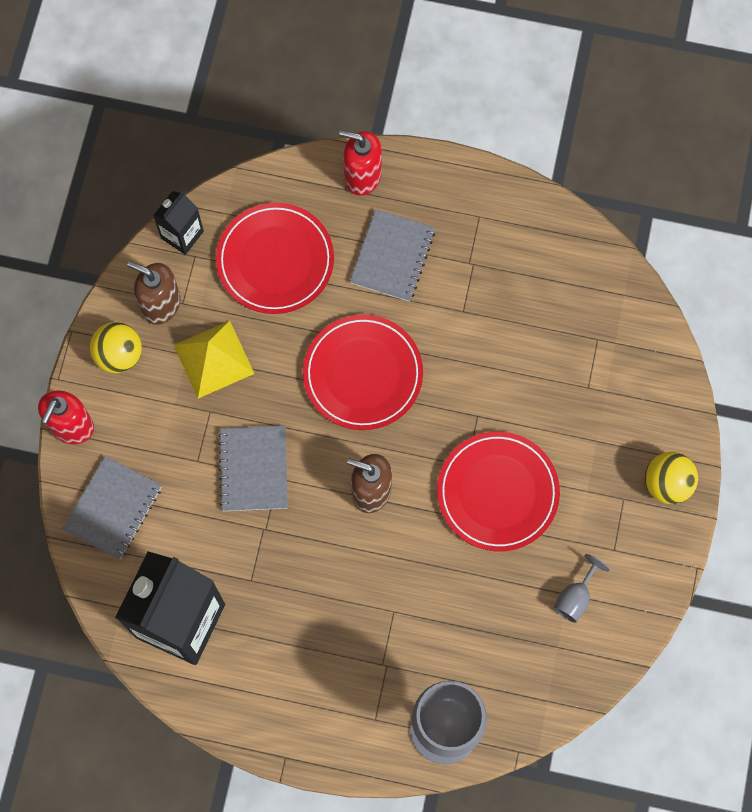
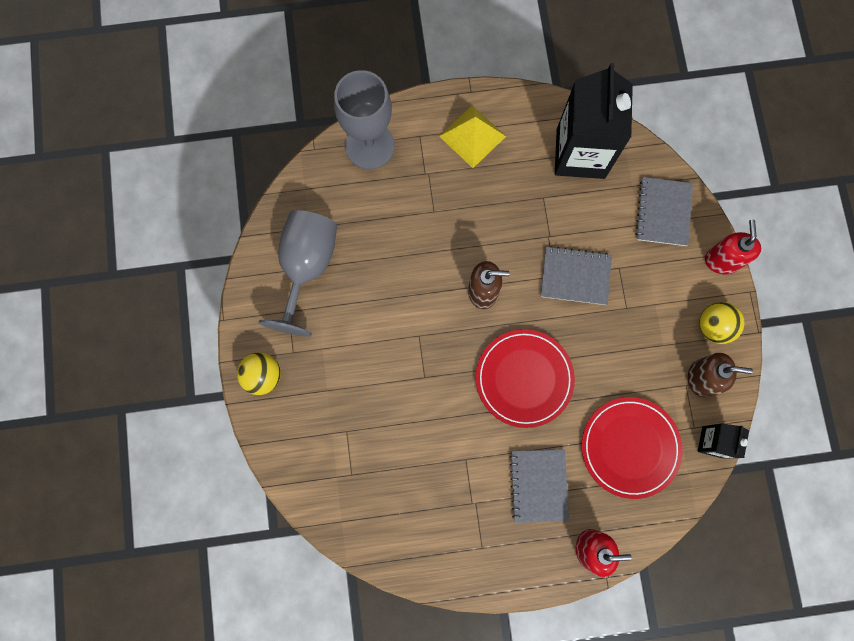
camera: 160 degrees right, 5 degrees up
(213, 359) = (642, 349): yellow pyramid -> yellow pyramid (472, 136)
(254, 469) = (575, 276): grey notebook -> grey notebook turned 60 degrees counterclockwise
(497, 492) = (389, 323): red plate -> none
(575, 597) = (306, 267): grey goblet -> grey goblet, size x2.30

